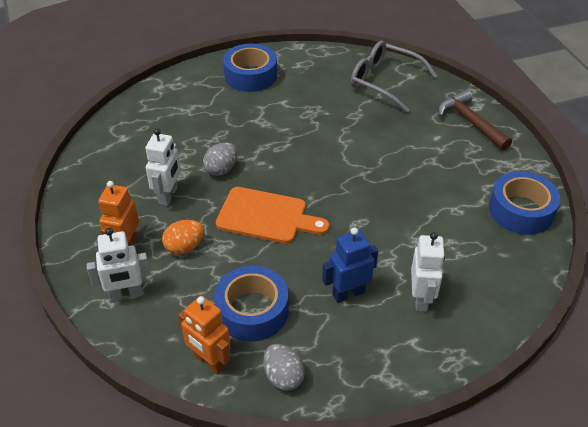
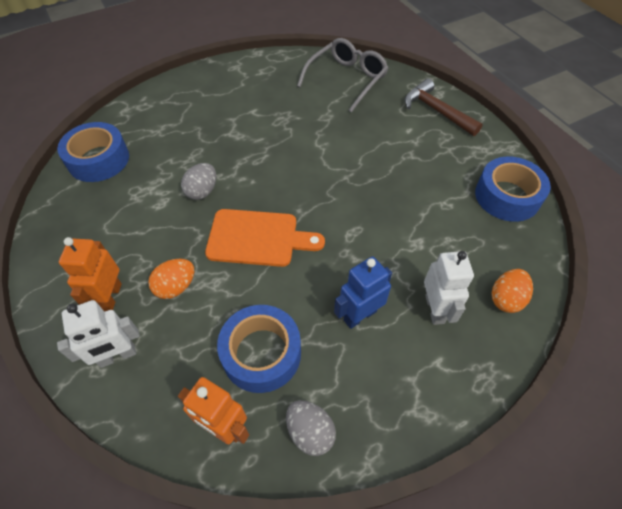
camera: 10 degrees left, 10 degrees up
(168, 195) = (150, 228): white robot -> none
(250, 75) = (216, 87): blue tape -> blue tape (98, 160)
(384, 81) = (347, 79): grey glasses -> grey glasses turned 105 degrees clockwise
(492, 299) = (506, 299): none -> orange egg

